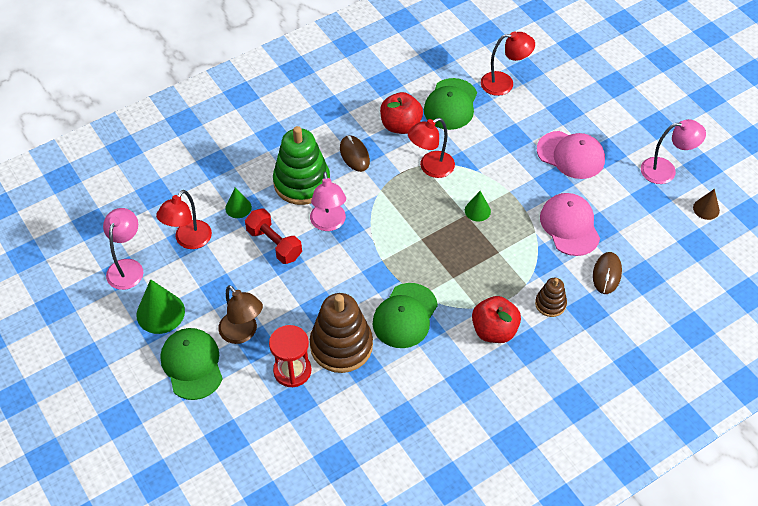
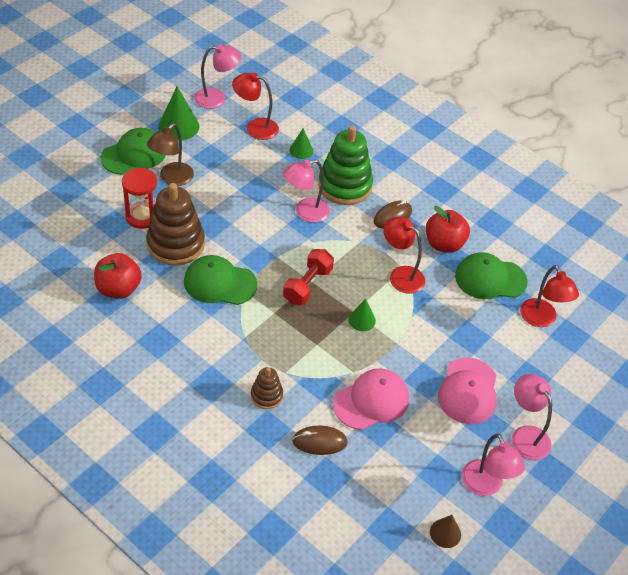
camera: 70 degrees right, 5 degrees down
(274, 244) = (270, 180): red dumbbell -> red dumbbell (307, 285)
(494, 330) = (222, 353): red apple -> red apple (118, 289)
(621, 130) = (525, 435): none -> pink lamp

